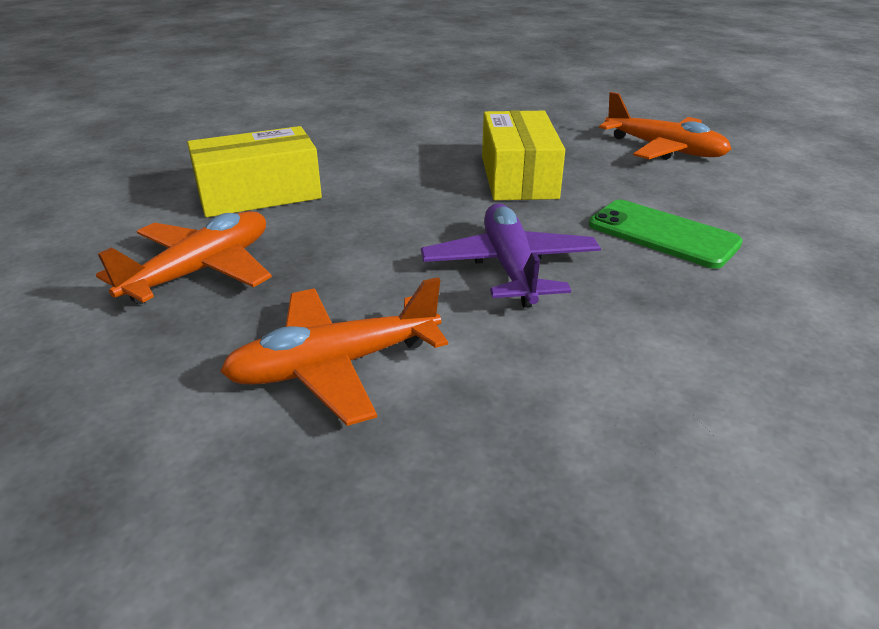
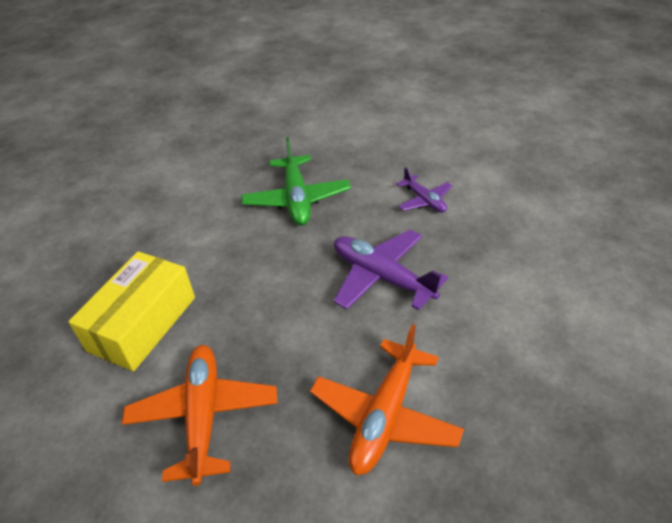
camera: 40 degrees left, 10 degrees up
(518, 177) = (297, 199): yellow box -> green plane
(662, 234) = (424, 200): green phone -> purple plane
(664, 149) = (349, 127): orange plane -> none

